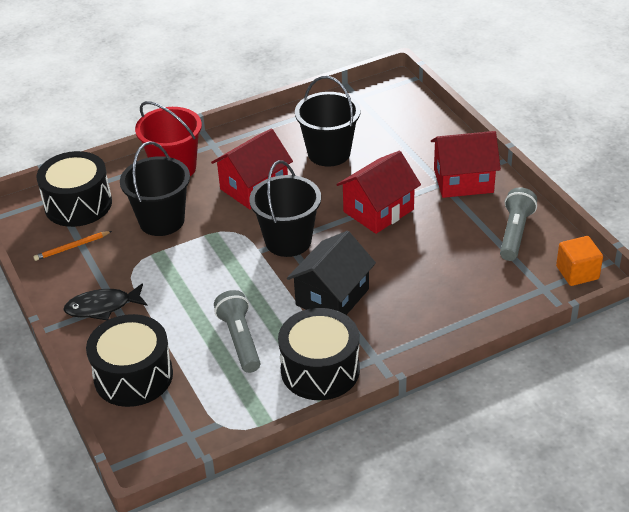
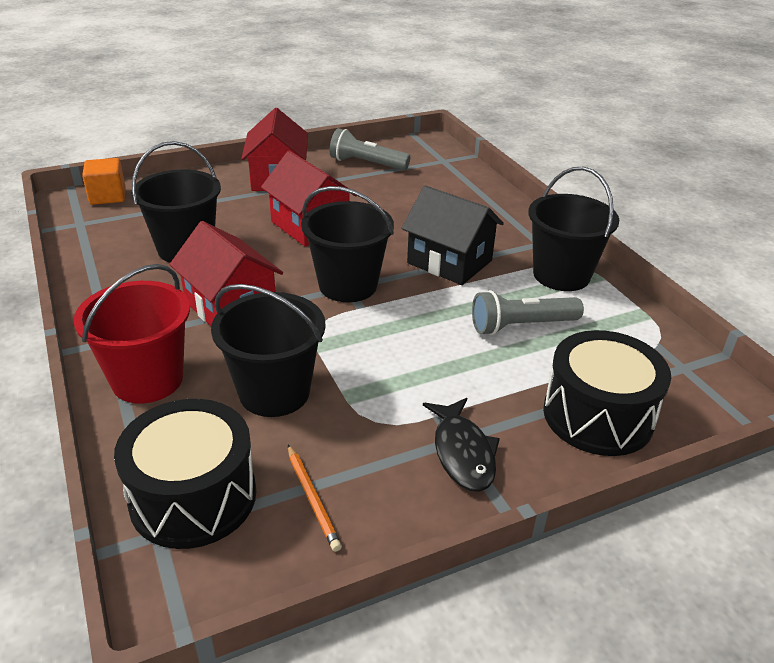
camera: 90 degrees left, 5 degrees down
(320, 370) = (561, 275): black drum -> black bucket
(577, 273) = (424, 146): orange cube -> orange cube (108, 196)

